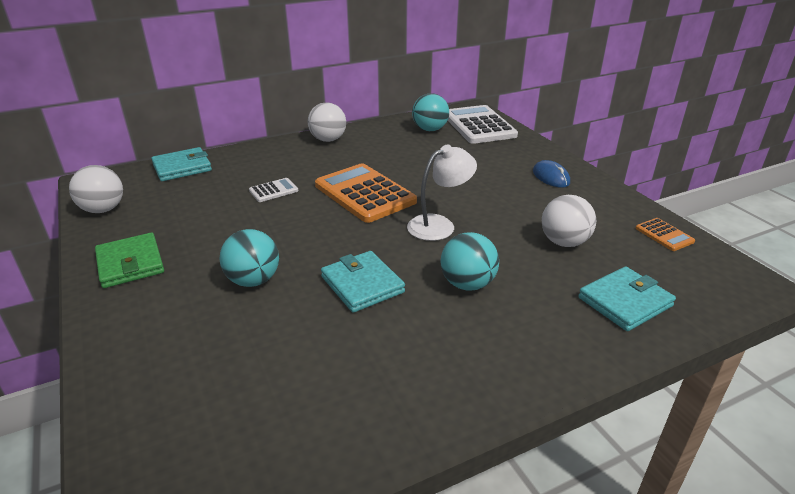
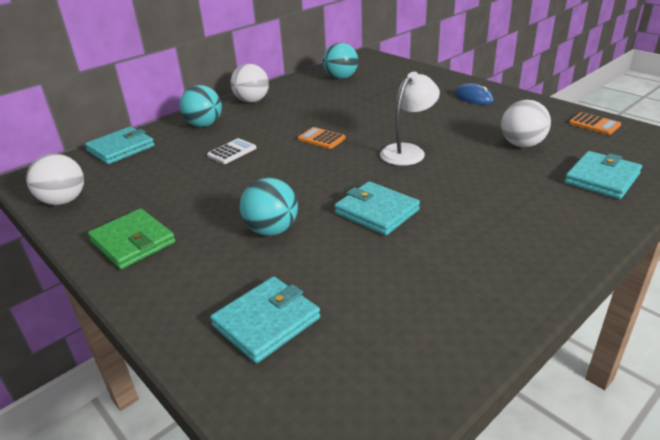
camera: 15 degrees left, 0 degrees up
(185, 373) = (266, 322): none -> turquoise wallet
(365, 193) = (321, 139): orange calculator -> orange calculator, size x0.46
(467, 284) = (467, 192): turquoise ball -> turquoise ball (204, 125)
(479, 125) = (382, 68): white calculator -> none

